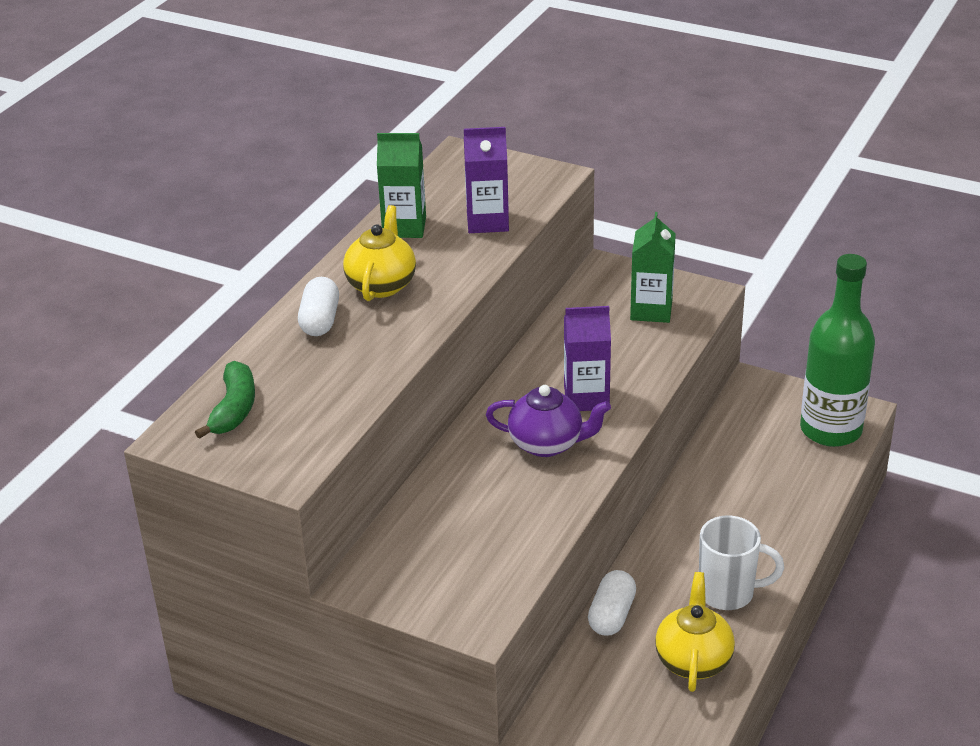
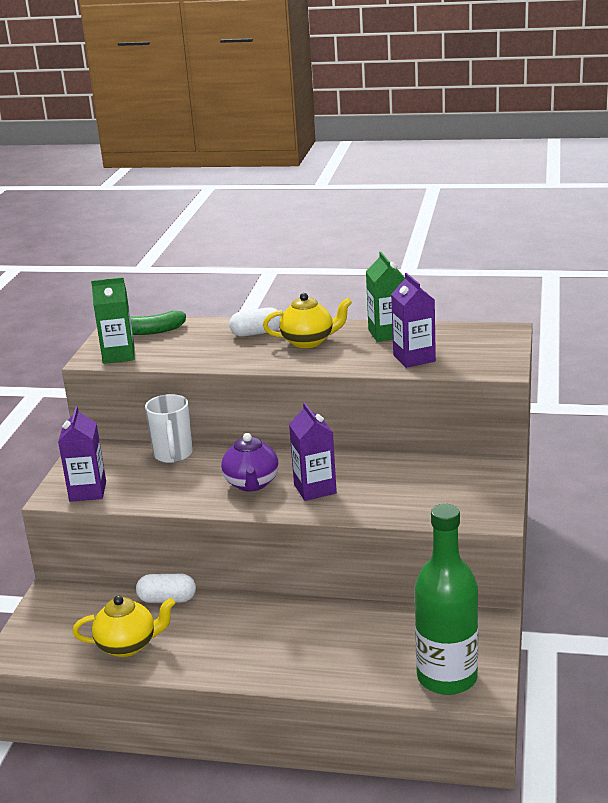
camera: 75 degrees right, 10 degrees down
(485, 591) = (88, 491): none -> purple carton
(651, 310) = (451, 496): green carton -> green carton (119, 355)
(728, 593) = (206, 651): white mug -> white mug (173, 455)

